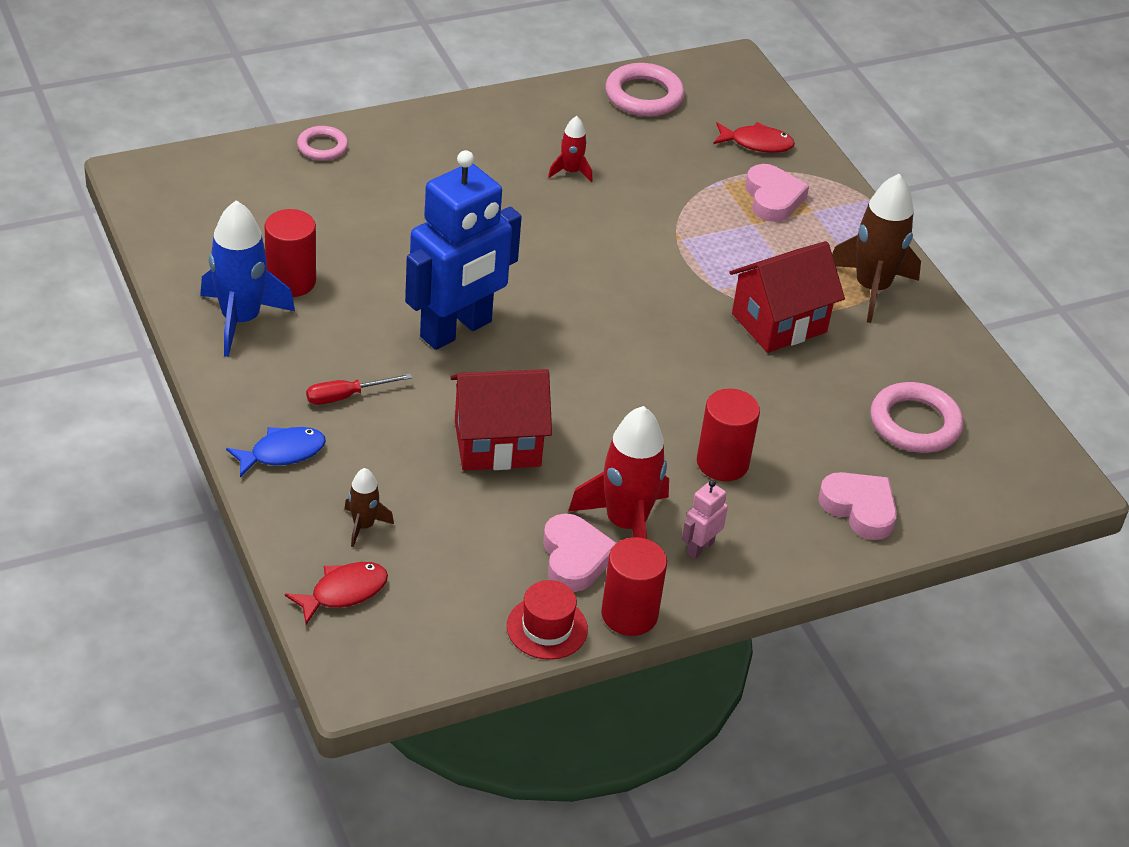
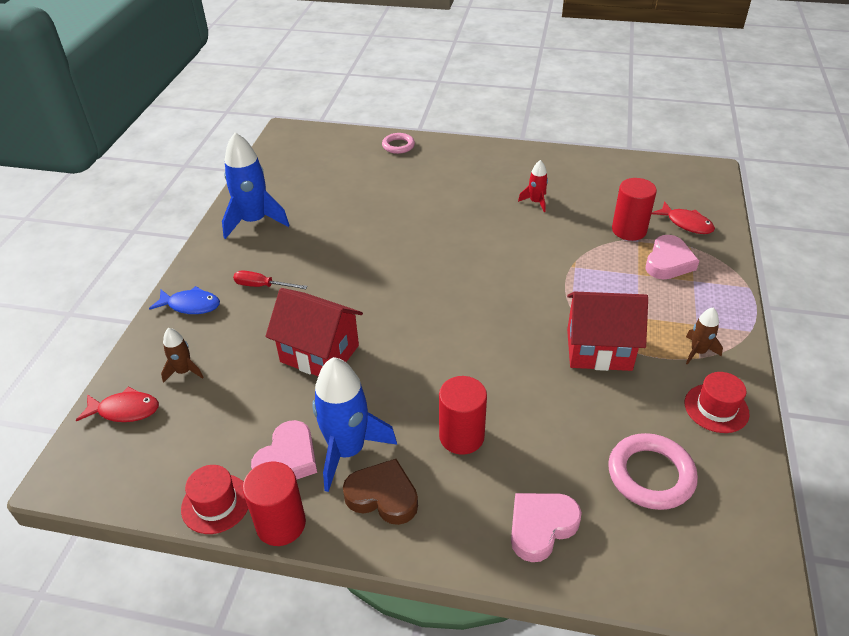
camera: 40 degrees right, 0 degrees up
(291, 281) = (304, 210): red cylinder -> red cylinder (629, 230)
(456, 330) = (369, 271): blue robot -> none
(626, 524) = (347, 450): red rocket -> blue rocket
(644, 96) = (628, 173): pink ring -> none
(699, 548) = (383, 496): pink robot -> brown heart
(859, 509) = (541, 527): pink heart -> pink heart turned 120 degrees counterclockwise
(871, 288) = (698, 352): brown rocket -> brown rocket, size x0.50
(926, 338) = (716, 408): none -> red hat

